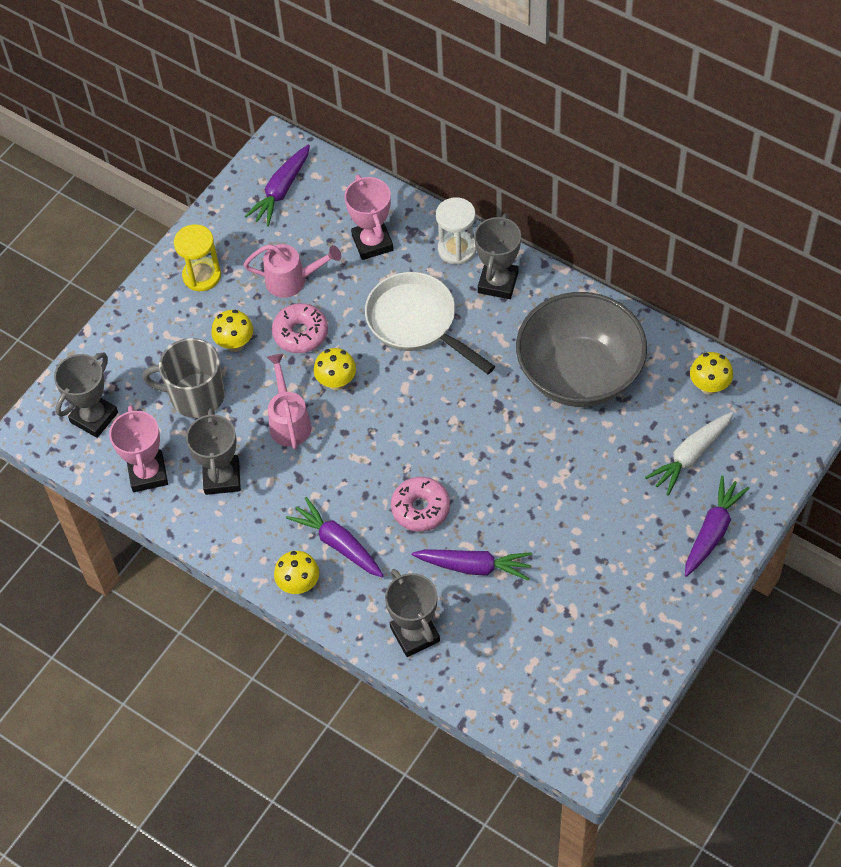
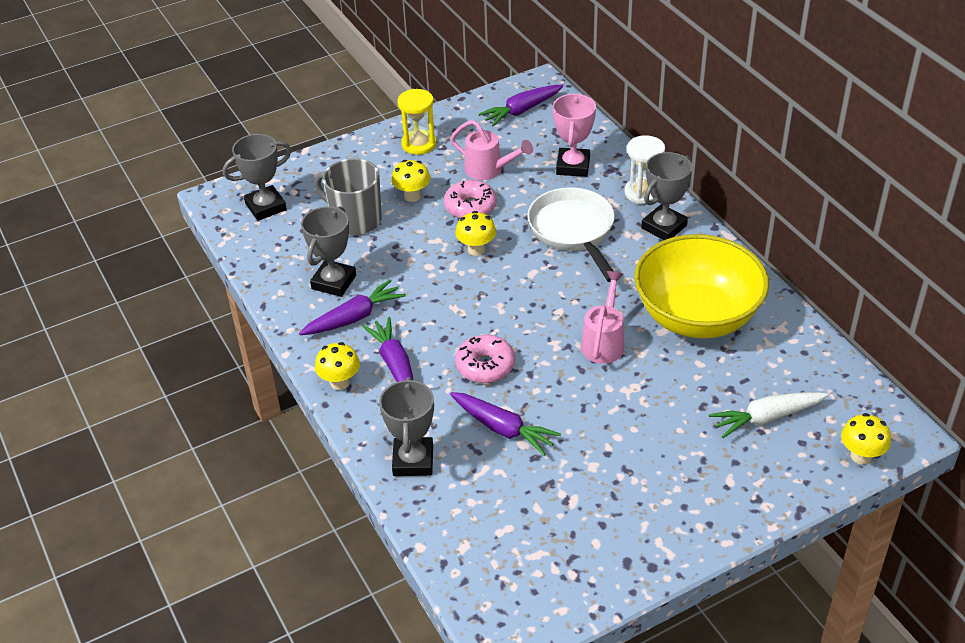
camera: 25 degrees right, 15 degrees down
(148, 473) = (277, 258): pink trophy -> none
(289, 421) = (417, 263): pink watering can -> pink watering can (604, 342)
(579, 374) = (696, 317): grey bowl -> yellow bowl
(709, 386) = (818, 369): yellow mushroom -> yellow mushroom (861, 456)
(712, 531) = (753, 488): purple carrot -> purple carrot (354, 317)

